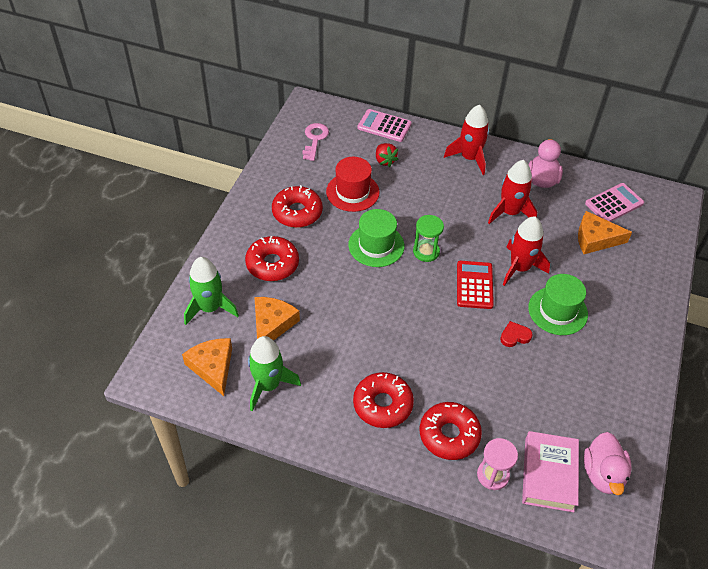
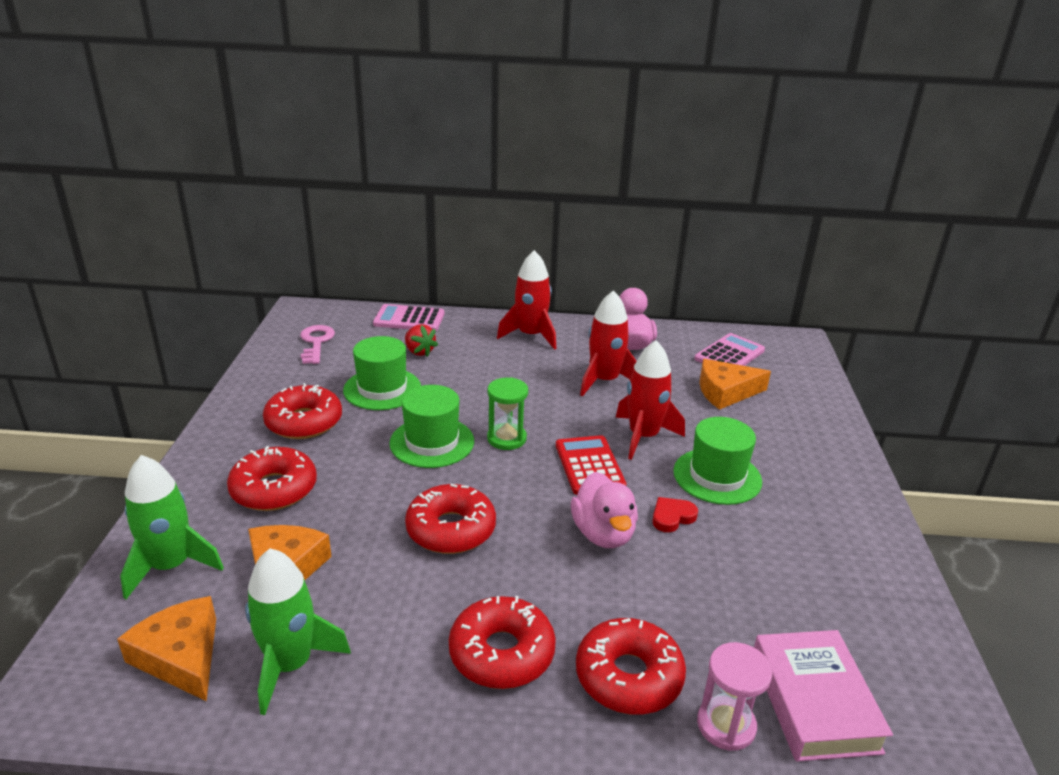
camera: 15 degrees left, 20 degrees down
(352, 192) = (382, 389): red hat -> green hat
(373, 316) = (451, 529): none -> red donut
(602, 474) = (894, 681): pink duck -> pink duck (603, 534)

